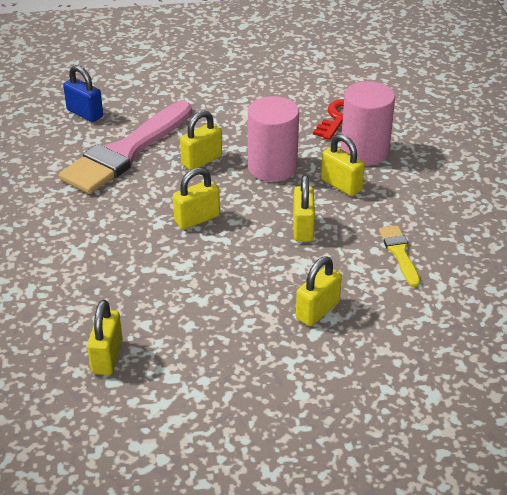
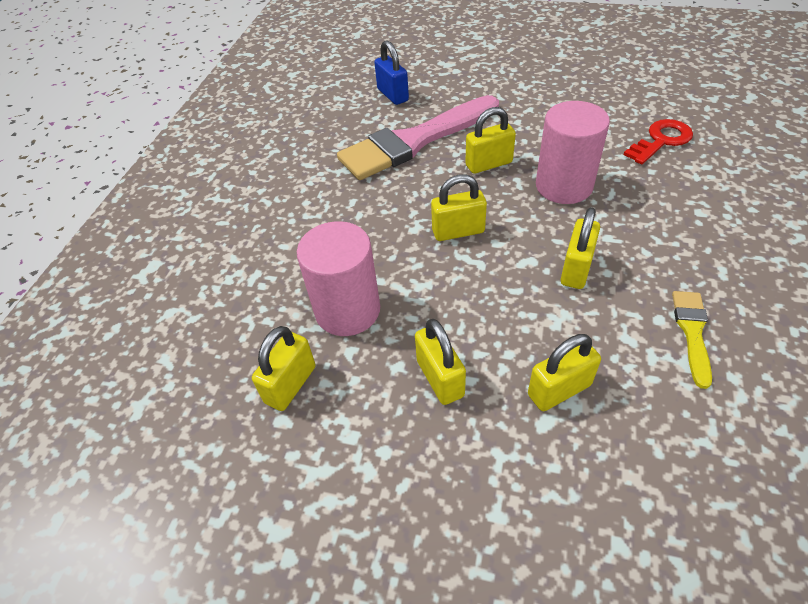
camera: 25 degrees right, 10 degrees up
(341, 185) = (639, 223): yellow padlock -> yellow padlock (440, 378)
(364, 151) = (680, 186): pink cylinder -> pink cylinder (347, 310)

